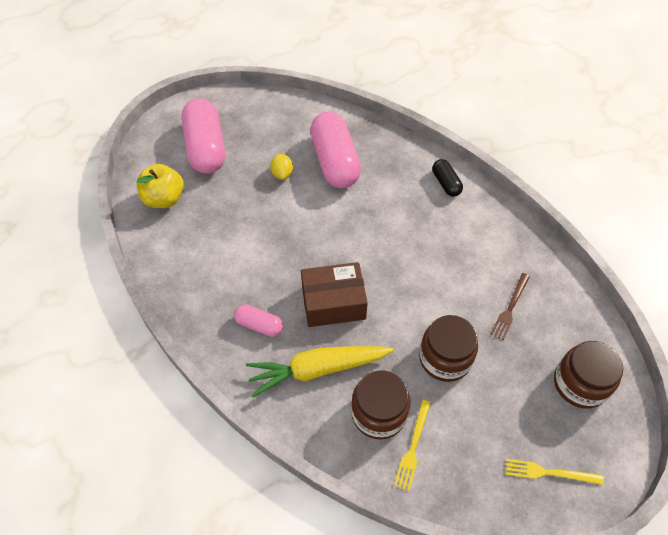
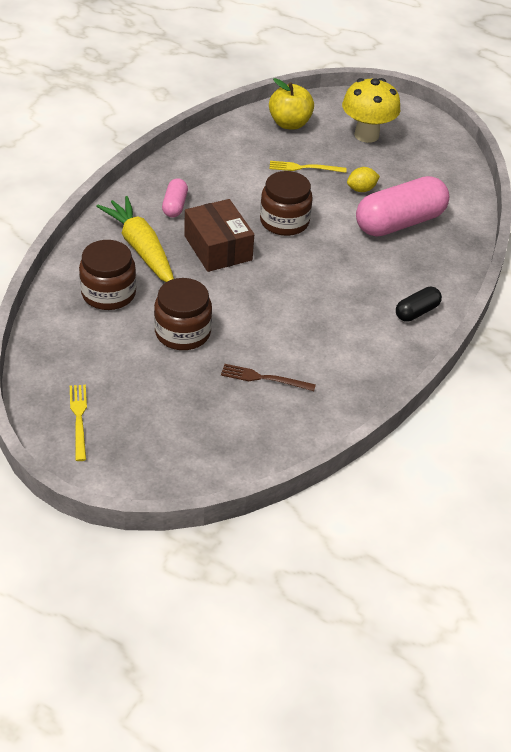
camera: 70 degrees right, 10 degrees down
(206, 148) = (366, 135): pink capsule -> yellow mushroom
(413, 447) = (81, 320): yellow fork -> yellow fork (304, 168)
(580, 384) = (187, 441): brown jar -> brown jar (284, 221)

